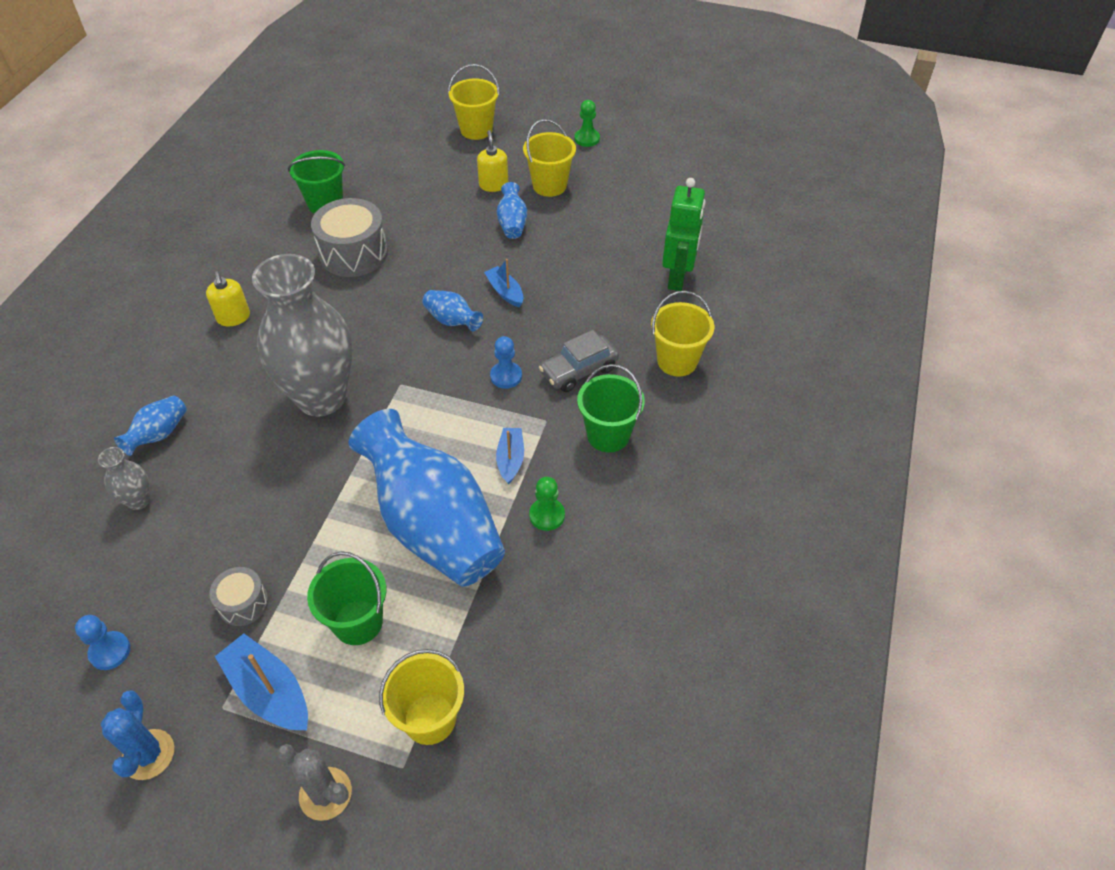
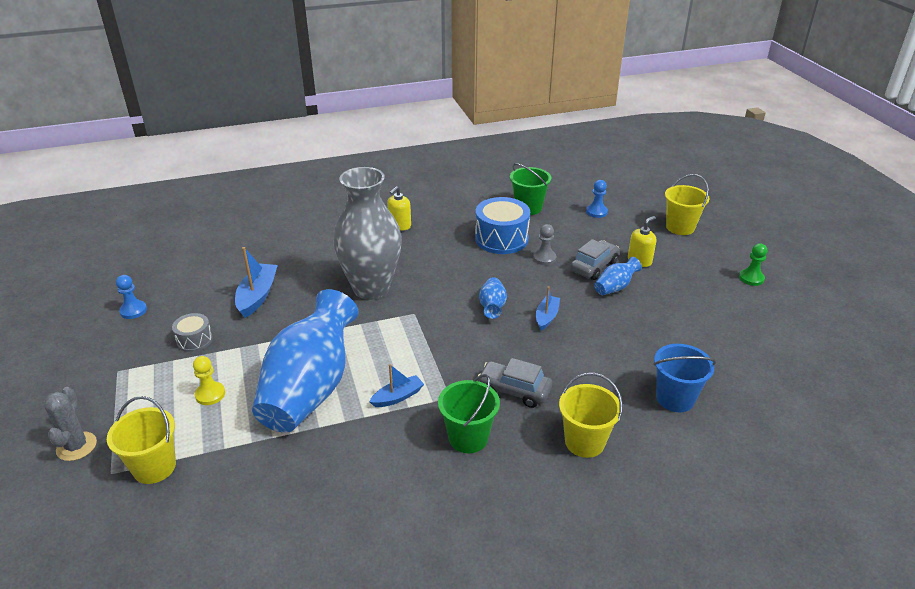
camera: 55 degrees right, 15 degrees down
(138, 501) = (239, 266): grey vase -> none
(148, 754) = (73, 360): blue cactus -> none
(159, 434) = (290, 247): blue vase -> none
(269, 691) = (138, 384): blue boat -> blue boat (257, 296)
(353, 253) = (501, 239): grey drum -> blue drum
(358, 622) = (210, 394): green bucket -> yellow pawn
(419, 242) = (544, 258): none -> grey pawn
(469, 218) = (594, 266): none -> grey car
(506, 376) = (470, 356): blue pawn -> blue pawn (596, 212)
(547, 515) = (363, 441): green pawn -> none
(549, 185) = (676, 285): yellow bucket -> none
(678, 277) = (675, 398): green robot -> blue bucket

